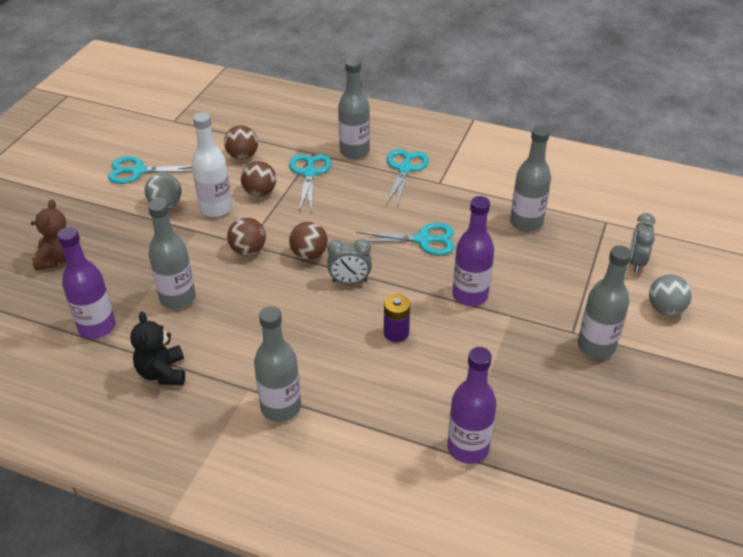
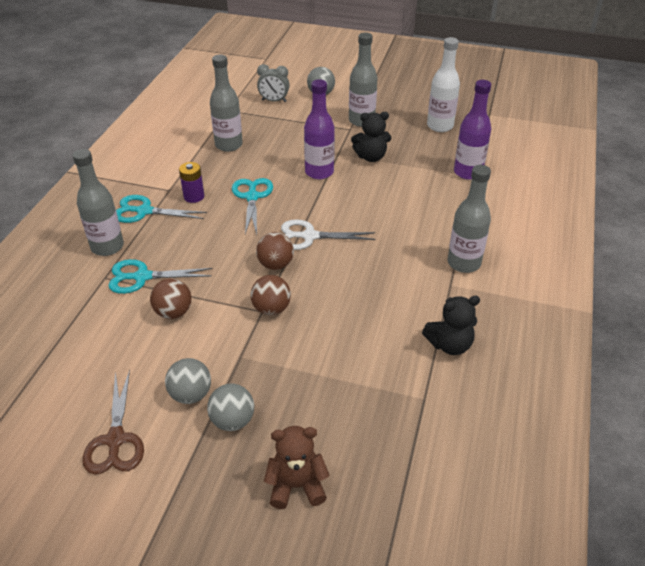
camera: 95 degrees left, 0 degrees up
(97, 327) = (403, 412): purple bottle -> none
(131, 226) = (232, 420): none -> grey ball
(138, 171) = (115, 440): turquoise scissors -> brown scissors
(177, 298) = (349, 352): grey bottle -> none
(216, 208) = (200, 346): white bottle -> white bottle (440, 126)
(242, 156) = (99, 337): brown ball -> none
(349, 281) = (309, 236): grey clock -> white scissors
(396, 333) = (368, 207): purple battery -> purple battery (194, 196)
(504, 347) = (371, 157): none -> black teddy bear

